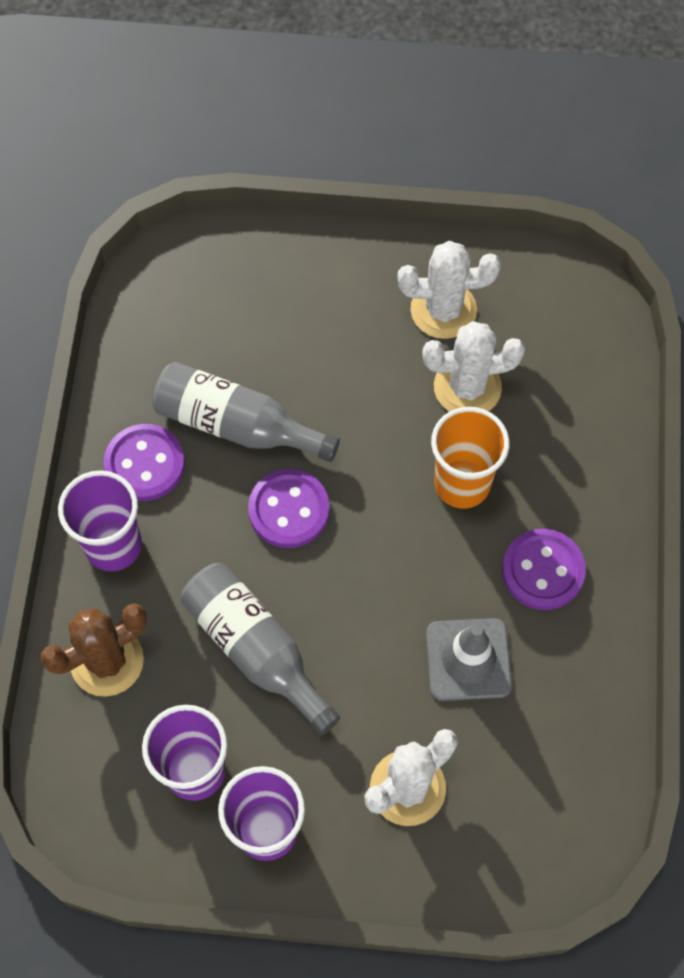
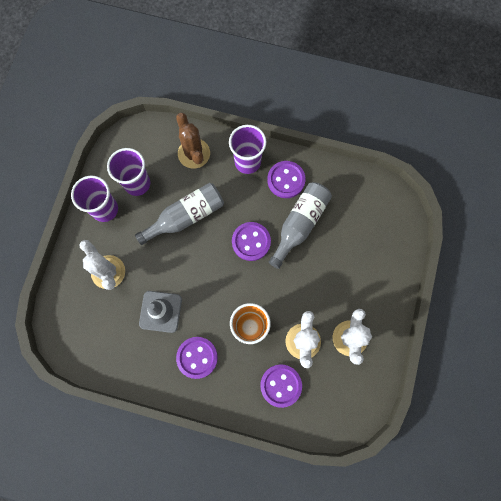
camera: 100 degrees right, 10 degrees up
(557, 413) = (281, 385): none -> purple button

